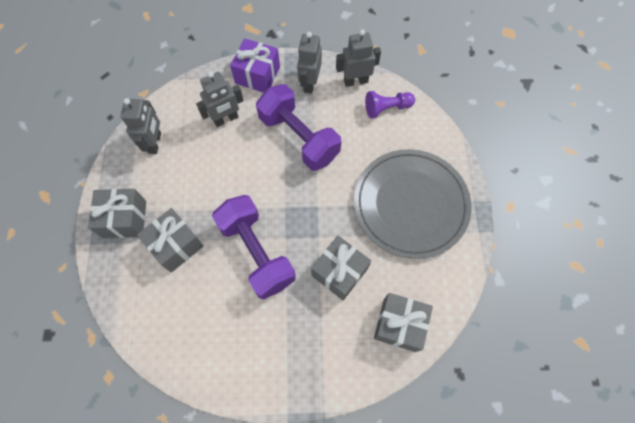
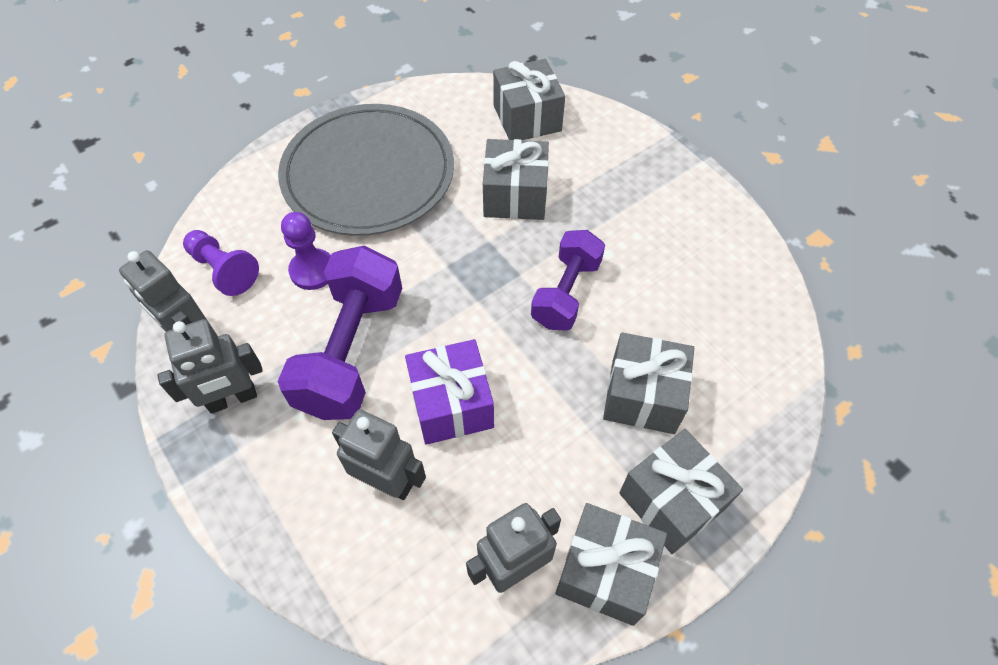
camera: 125 degrees left, 10 degrees down
(124, 173) = (605, 572): none -> grey gift
(257, 75) = (260, 495): purple gift -> purple gift (452, 404)
(257, 252) = (566, 293): purple dumbbell -> purple dumbbell, size x0.65
(359, 144) = (313, 270): none -> purple pawn

